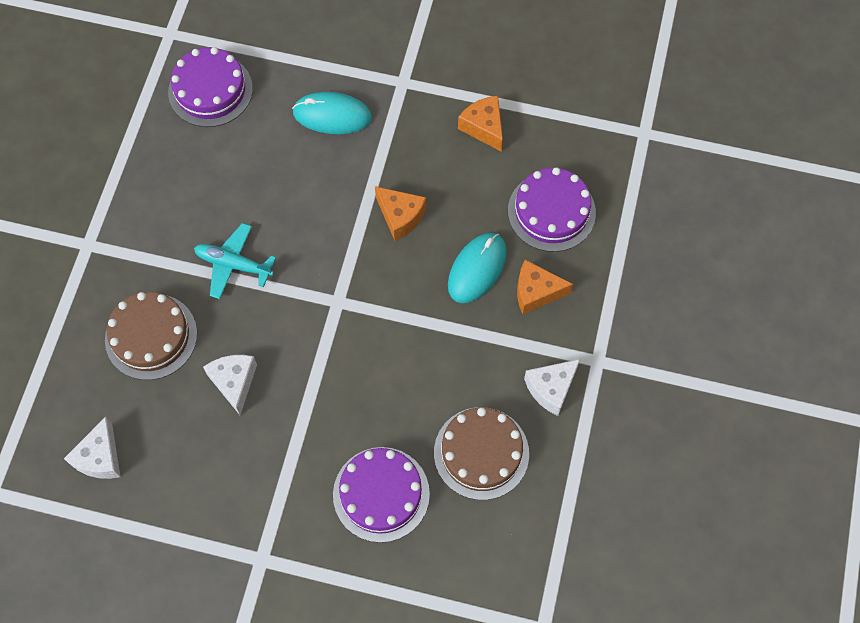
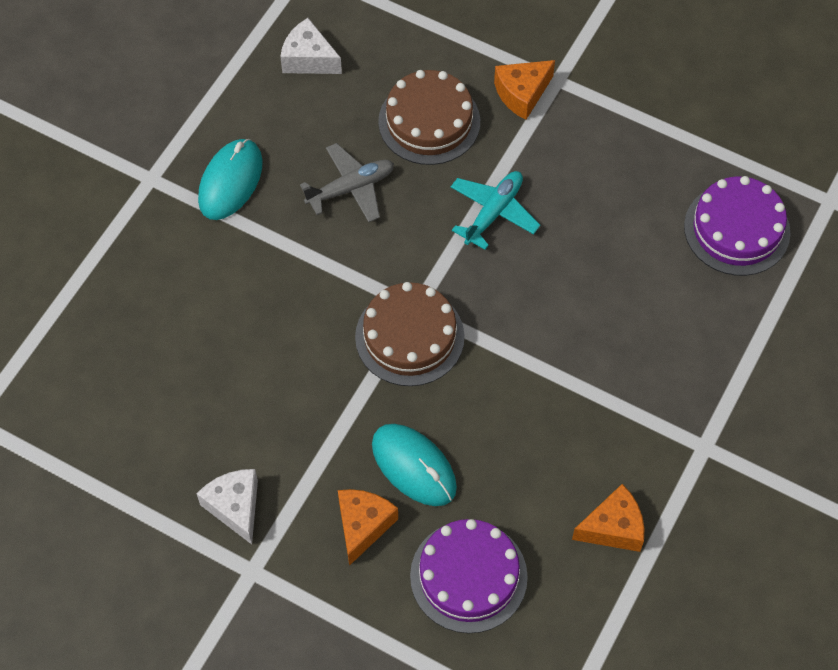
camera: 105 degrees right, 5 degrees down
(234, 382) = (351, 188): white cheese -> grey plane
(332, 115) = (671, 354): turquoise mouse -> turquoise mouse (230, 181)
(381, 494) = (177, 301): purple cake -> none
(400, 216) = (508, 398): orange cheese -> orange cheese (522, 94)
(481, 453) = (185, 411): brown cake -> brown cake (409, 336)

